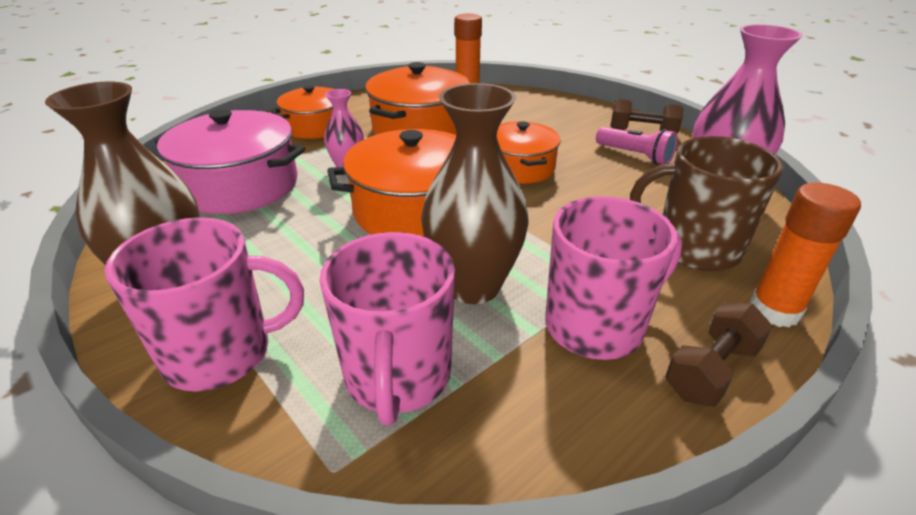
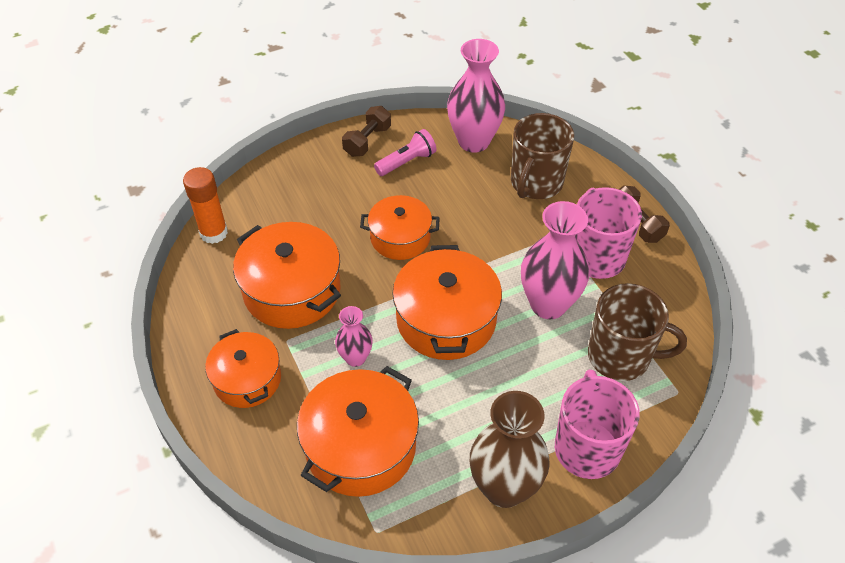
camera: 75 degrees left, 15 degrees up
(240, 185) = (360, 446): pink pot -> orange pot
(397, 377) = (620, 357): pink mug -> brown mug
(473, 286) = (548, 304): brown vase -> pink vase
(774, 311) = (599, 178): orange glue stick -> none

